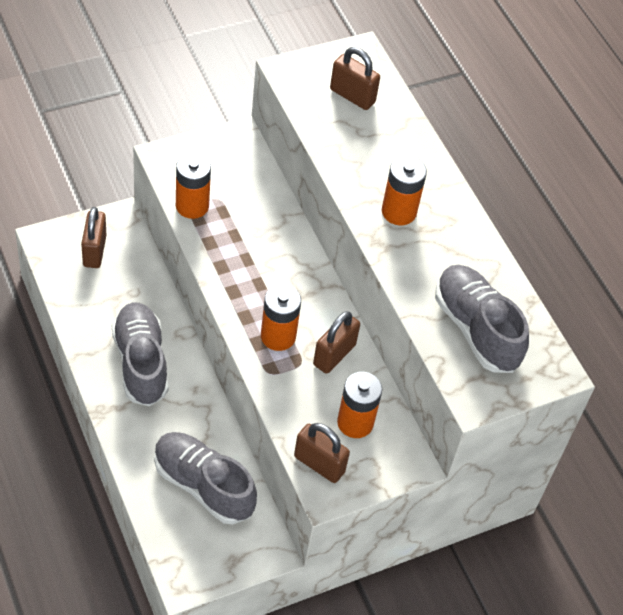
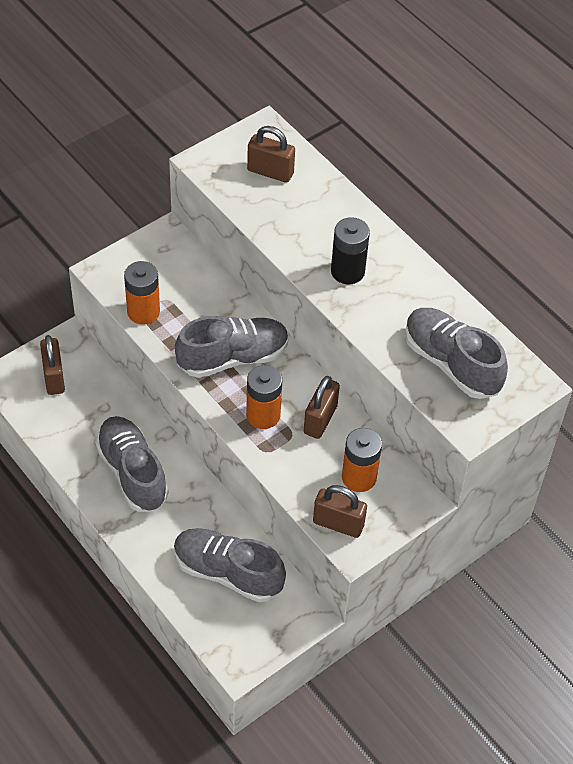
camera: 10 degrees left, 0 degrees up
(266, 272) = (233, 357): none -> grey shoe
(399, 212) = (347, 271): orange battery -> black battery

